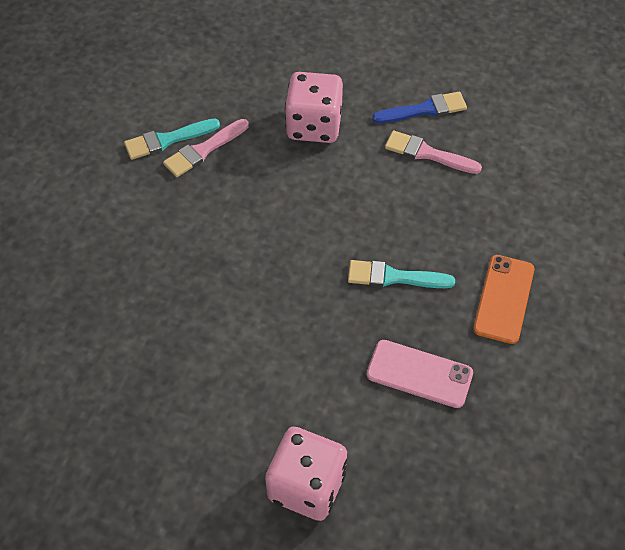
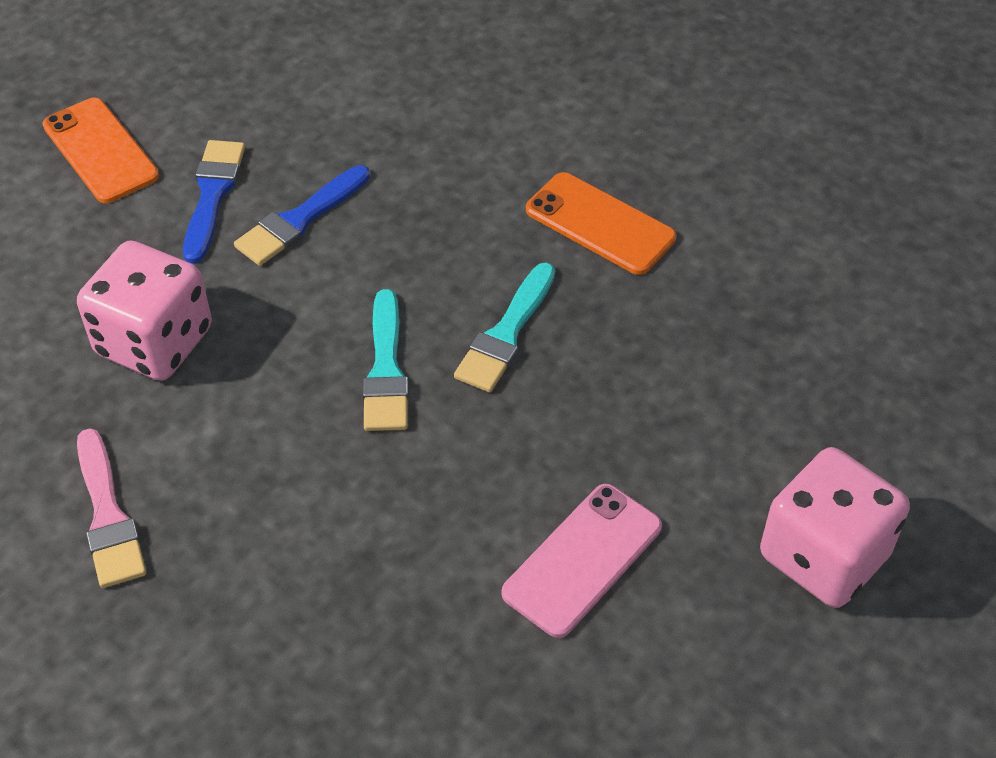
camera: 70 degrees left, 5 degrees down
(167, 140) = (48, 567): turquoise brush -> turquoise brush (386, 370)
(419, 374) = (685, 359): pink phone -> pink phone (582, 560)
(427, 153) = (300, 219): pink brush -> blue brush
(429, 52) = (100, 151): none -> orange phone

